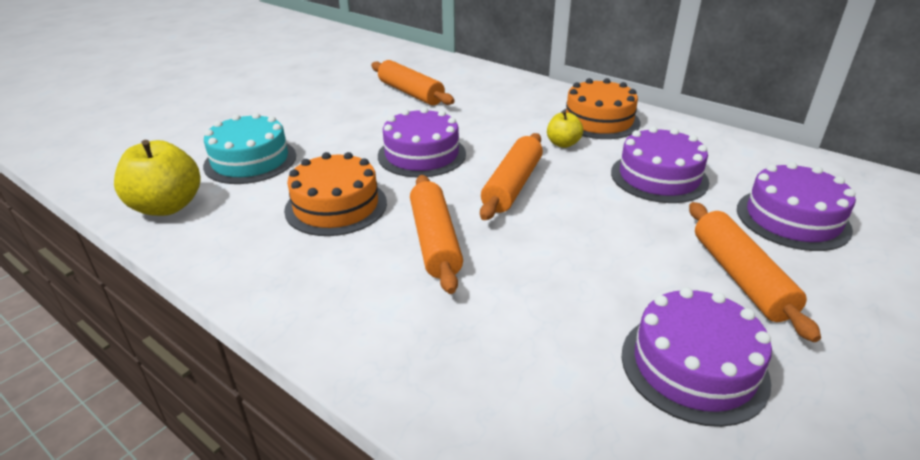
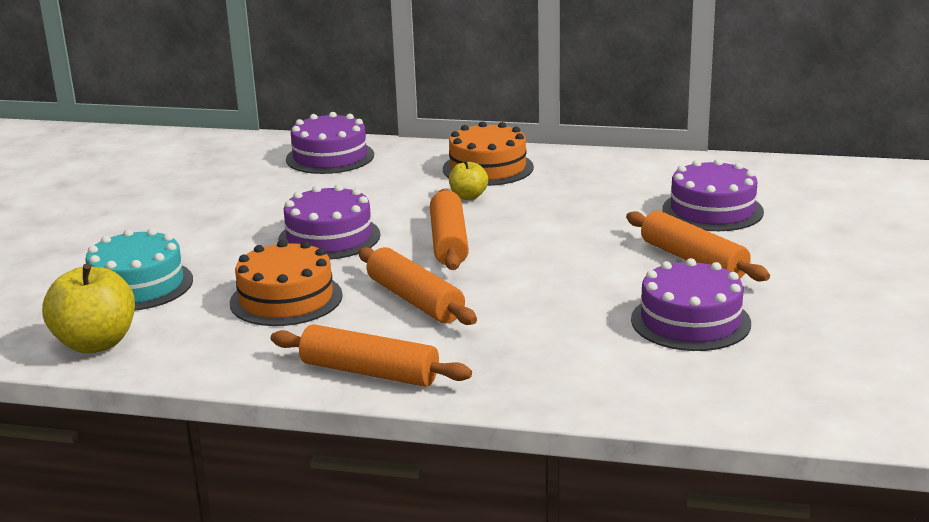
camera: 25 degrees left, 10 degrees down
(410, 93) = (252, 183): orange rolling pin -> orange rolling pin (369, 372)
(659, 177) = (581, 204): purple cake -> purple cake (330, 157)

